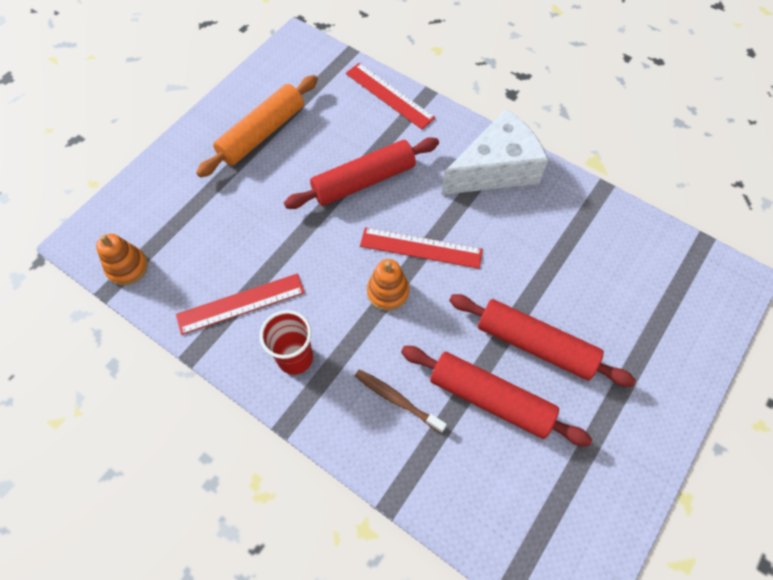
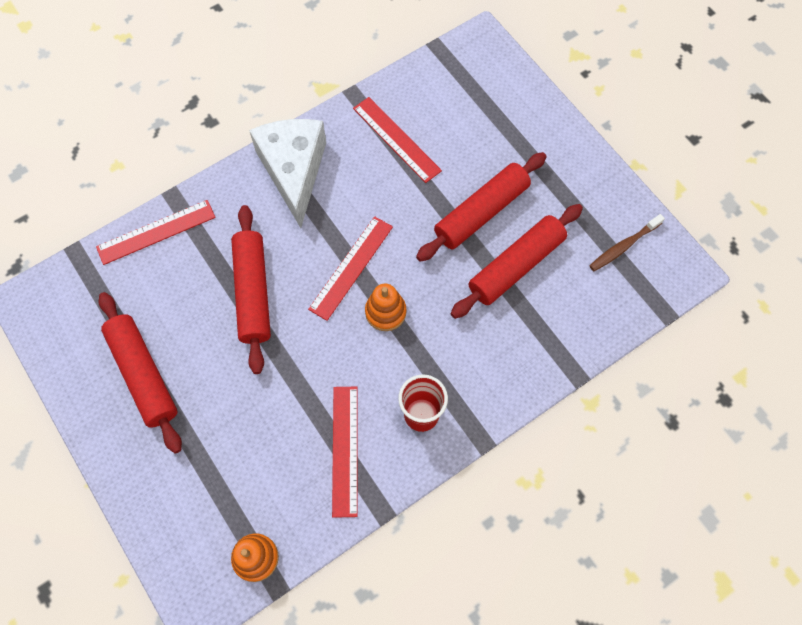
camera: 70 degrees left, 5 degrees up
(262, 133) = (143, 375): orange rolling pin -> red rolling pin
(397, 400) = (491, 340): brown toothbrush -> brown toothbrush (623, 246)
(575, 240) = (396, 139): none -> red ruler

